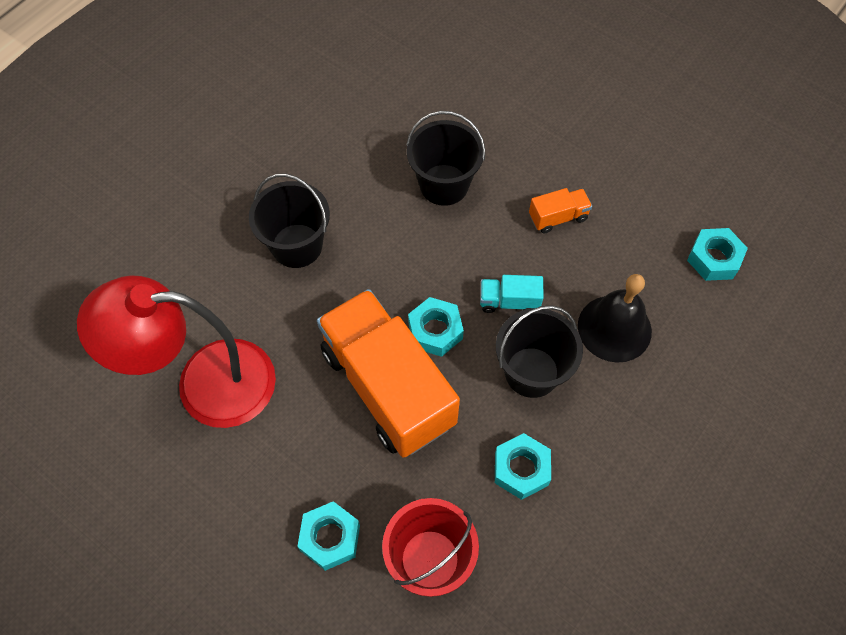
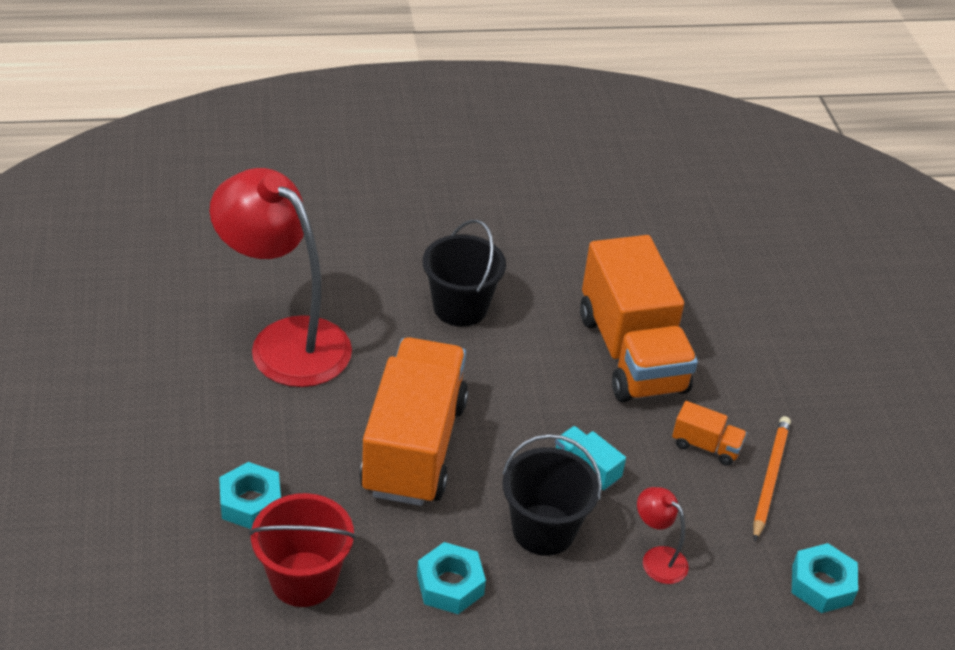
camera: 40 degrees right, 20 degrees down
(435, 331) = (498, 441): turquoise nut -> none
(444, 185) = (631, 353): black bucket -> orange truck
(614, 328) = (657, 558): black bell -> red lamp
(615, 208) = (769, 478): none -> orange pencil

